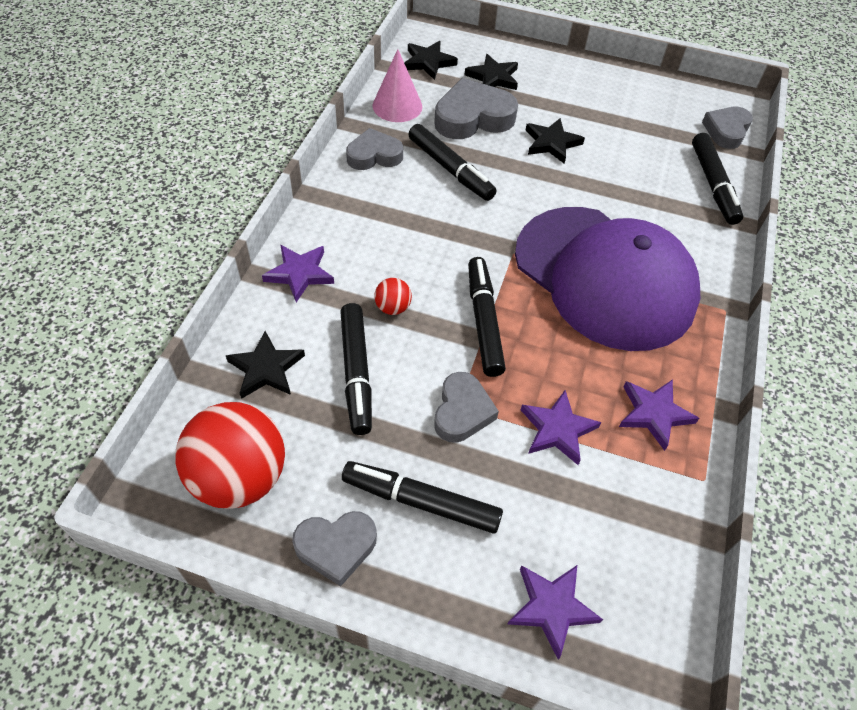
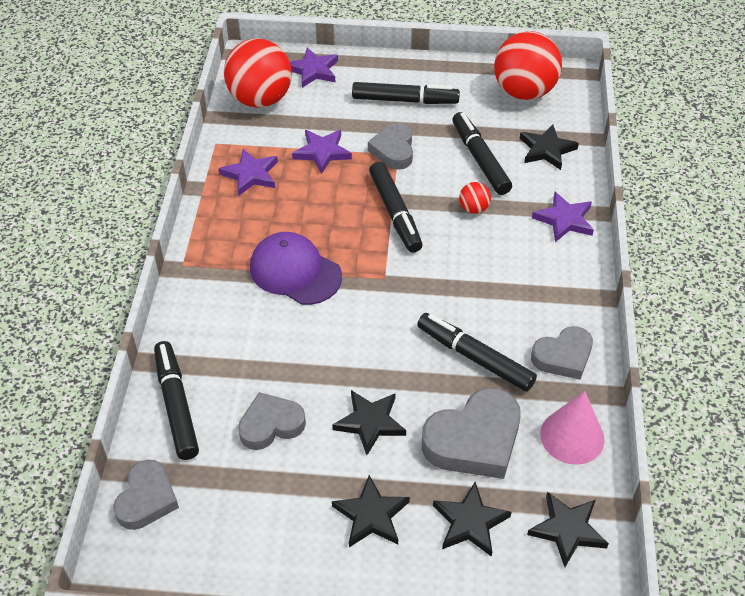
camera: 170 degrees right, 5 degrees down
(336, 547) = (447, 73): grey heart -> grey heart (271, 425)
(561, 93) = (371, 515): none -> black star
(604, 277) = (295, 272): purple cap -> purple cap, size x0.53
(641, 556) = (260, 99): none -> red ball

